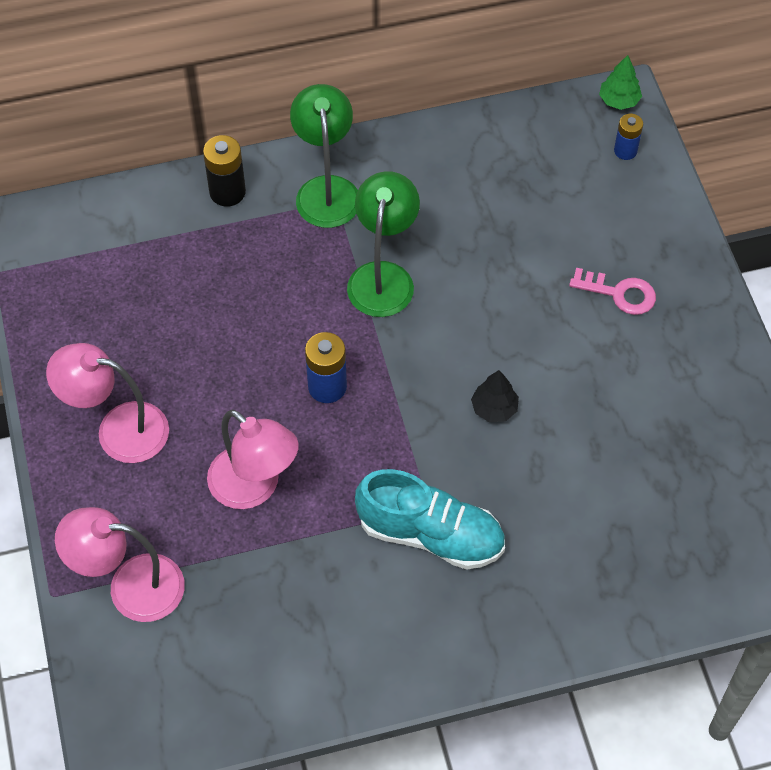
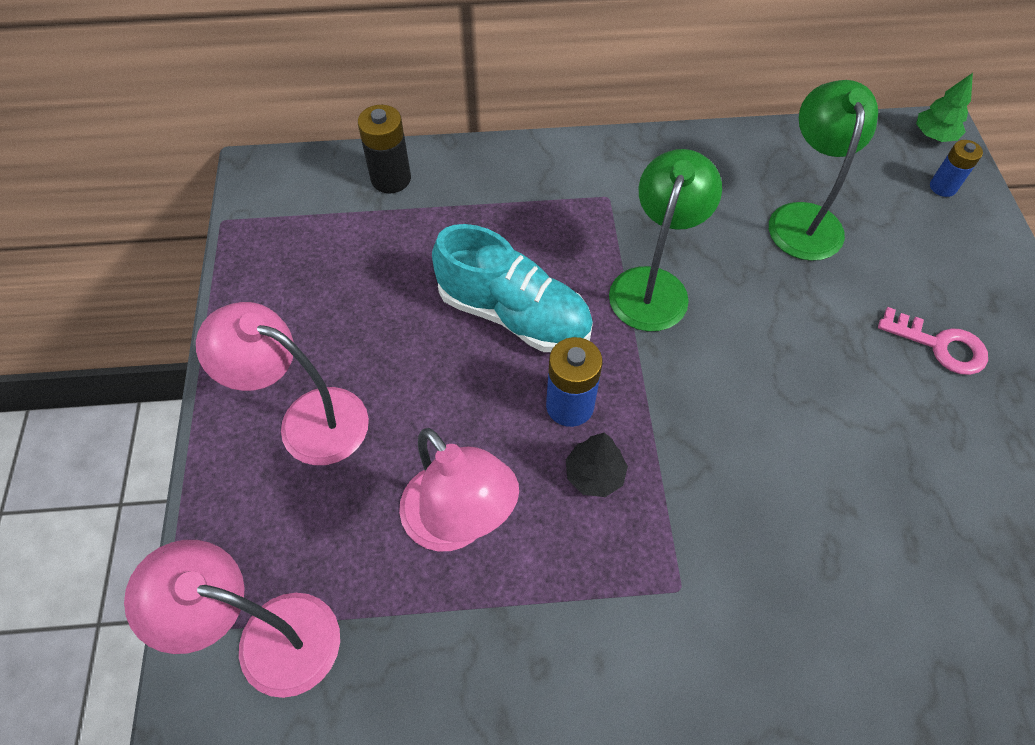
camera: 10 degrees right, 0 degrees up
(227, 192) = (491, 172): black battery -> black battery (391, 179)
(326, 190) = (600, 183): green lamp -> green lamp (803, 218)
(430, 534) = (681, 632): turquoise shoe -> turquoise shoe (513, 314)
(494, 408) = (778, 467): black tree -> black tree (594, 475)

